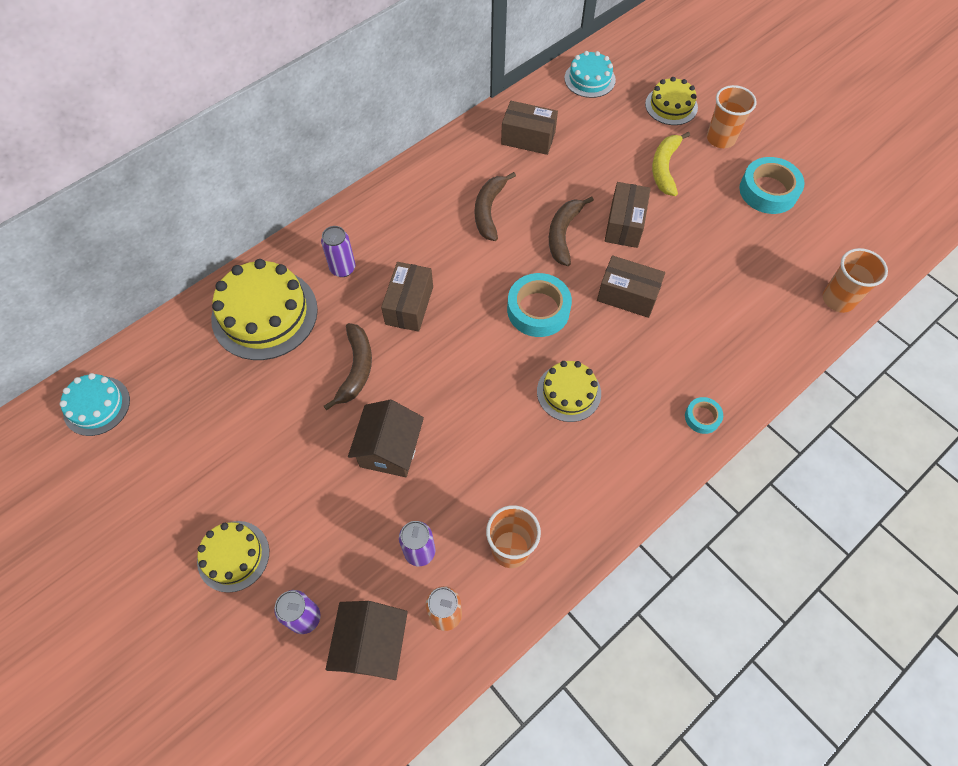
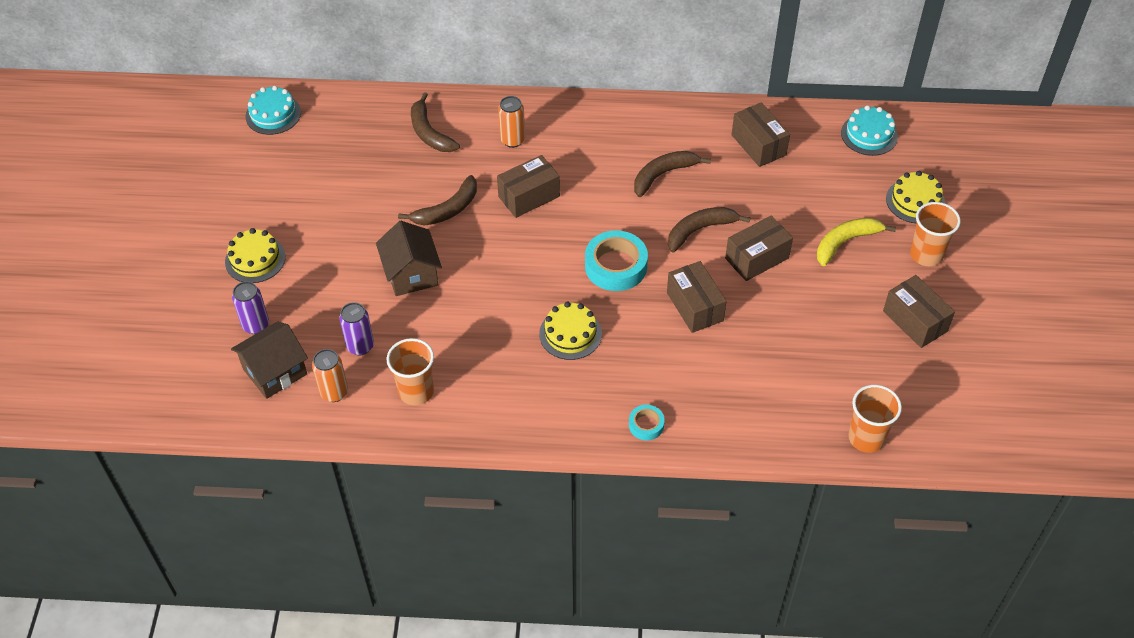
camera: 45 degrees right, 10 degrees down
(265, 314) = (429, 132): yellow cake -> brown banana
(343, 268) = (512, 140): purple can -> orange can
(389, 449) = (411, 274): brown house -> brown house turned 75 degrees counterclockwise
(768, 191) = (915, 321): turquoise tape -> brown box

